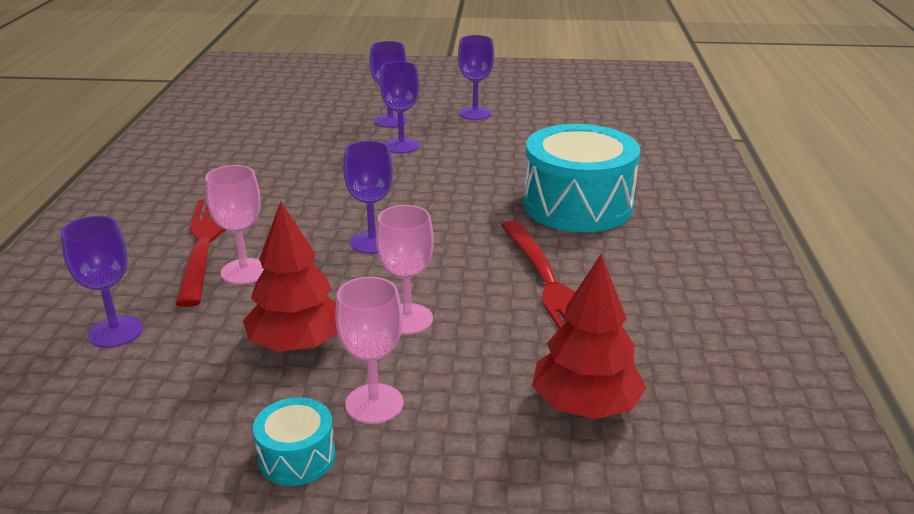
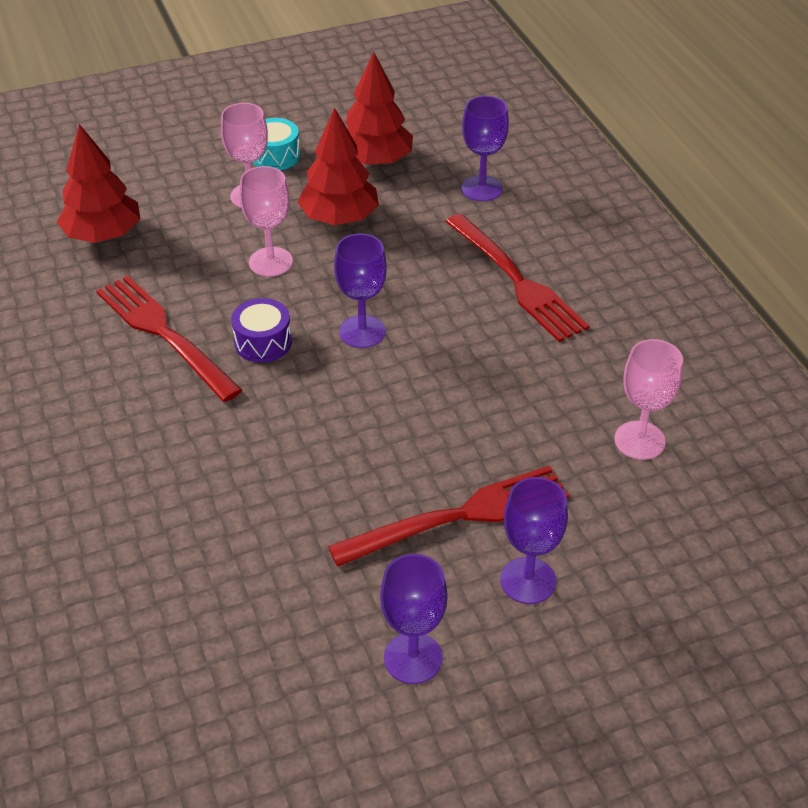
camera: 155 degrees right, 15 degrees up
(181, 405) = (375, 161): none -> red tree
(244, 271) = (447, 264): pink goblet -> pink goblet (639, 440)
(401, 146) = (460, 516): purple goblet -> red fork
(462, 256) = (263, 342): none -> purple drum
(577, 205) = (169, 462): turquoise drum -> none

